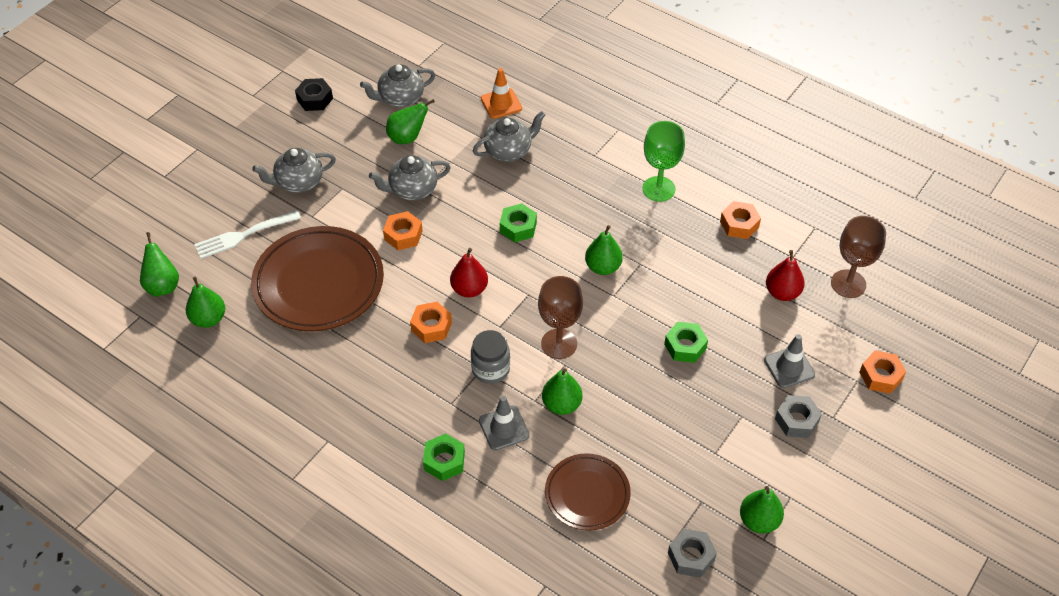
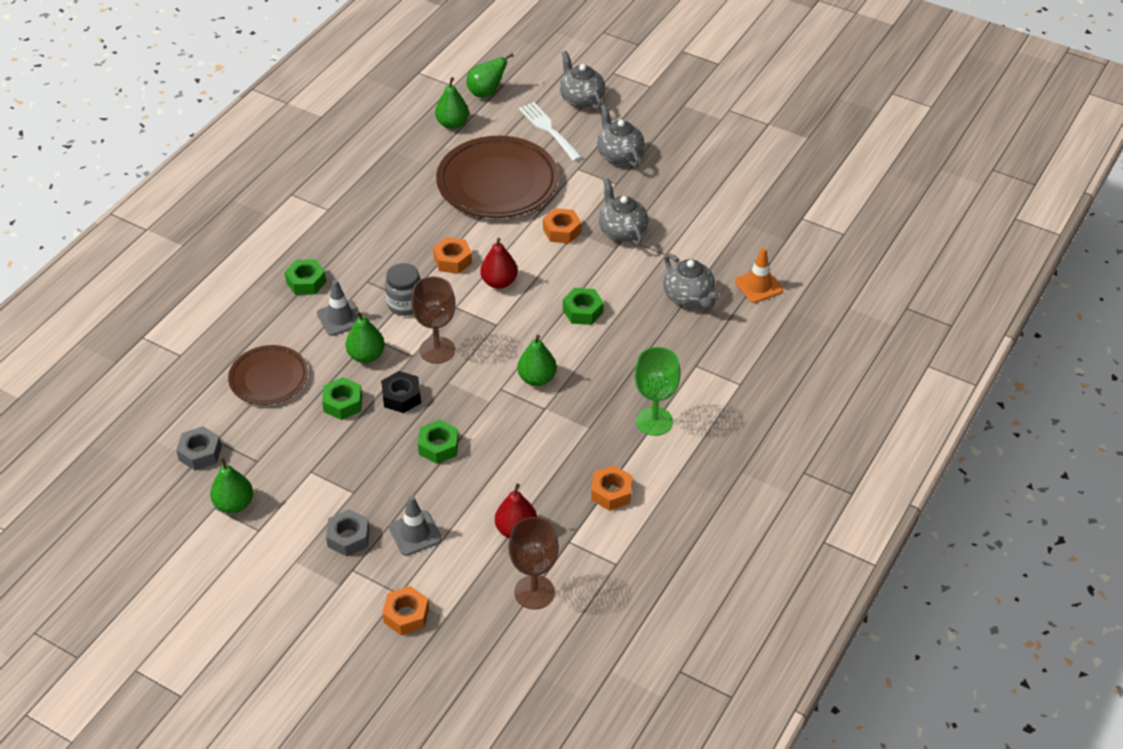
camera: 85 degrees right, 5 degrees down
(314, 99) = (733, 151): black nut -> black nut (401, 397)
(400, 98) = (748, 209): grey teapot -> grey teapot (581, 99)
(407, 138) = (692, 220): green pear -> none
(626, 425) = (343, 403): none -> green nut

